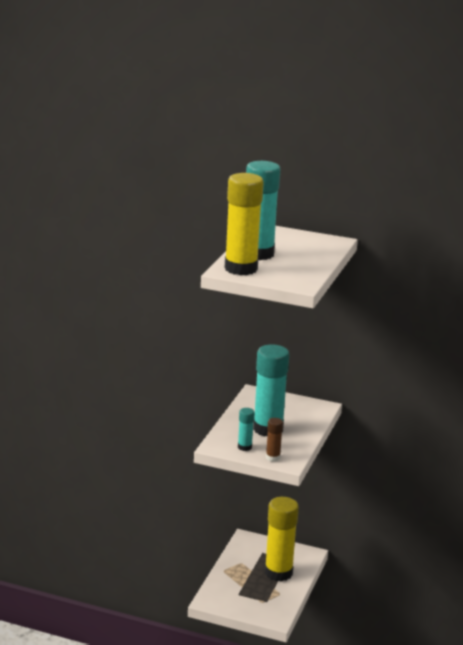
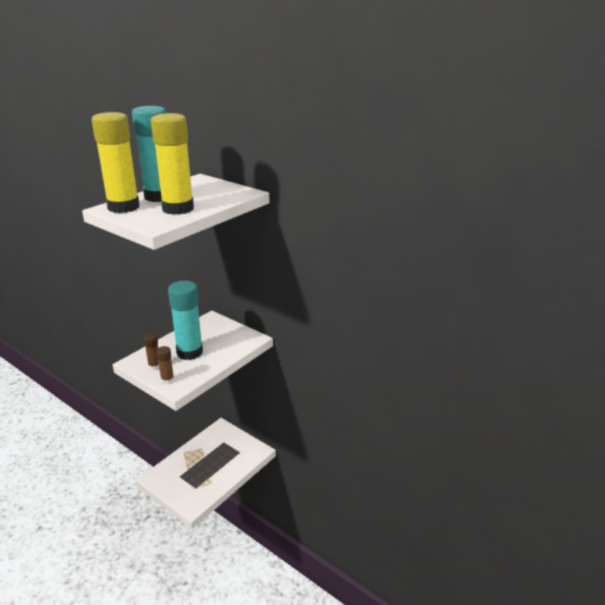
camera: 20 degrees right, 5 degrees up
(244, 447) = (154, 366): turquoise glue stick -> brown glue stick
(278, 573) = (223, 463): yellow glue stick -> yellow glue stick (178, 209)

